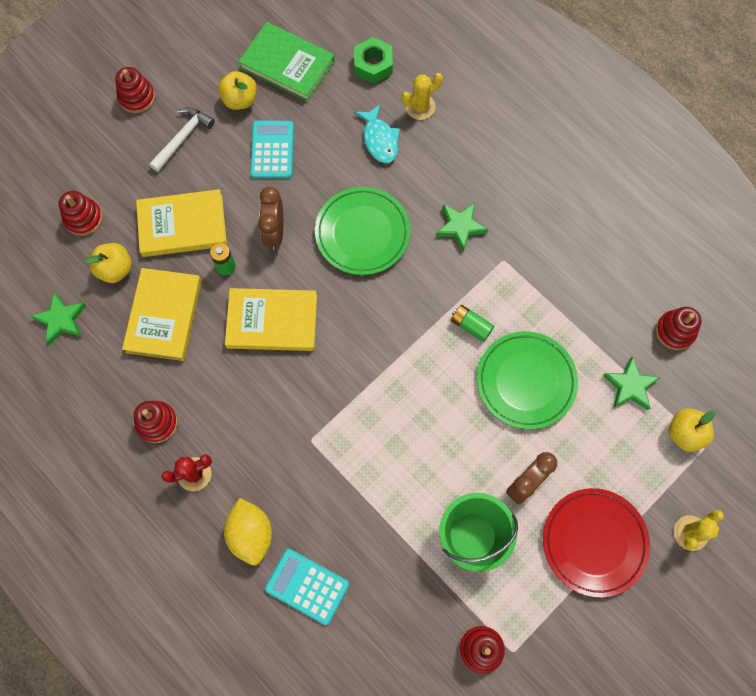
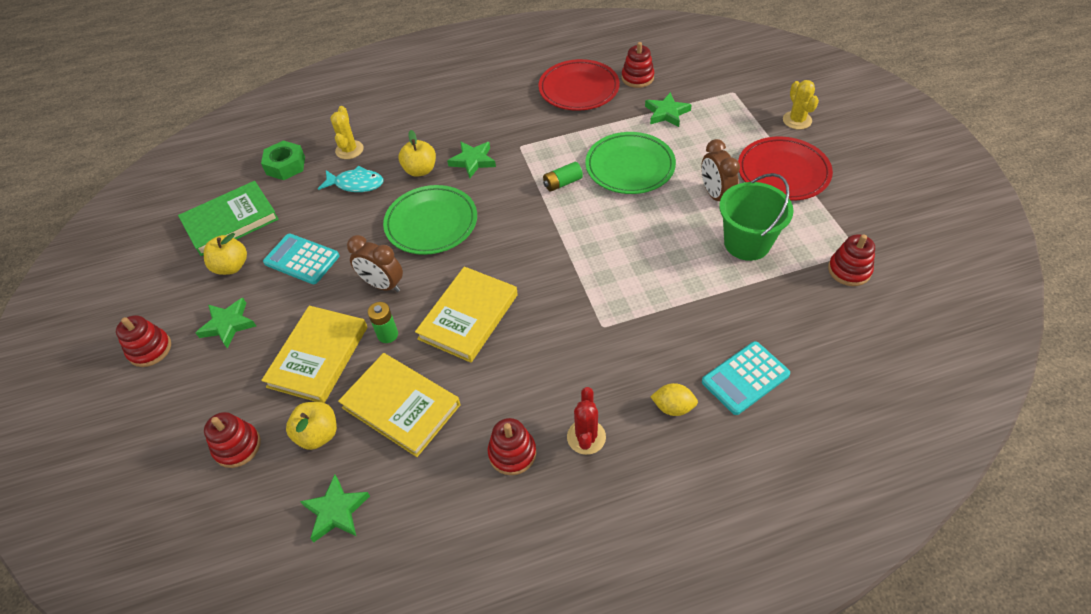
camera: 60 degrees left, 20 degrees down
(183, 138) = (228, 325): white hammer -> green star
(251, 534) = (673, 407): yellow lemon -> yellow lemon, size x0.63
(622, 277) = (579, 89): none -> red plate
(684, 433) = (718, 98): yellow apple -> yellow apple (420, 170)

